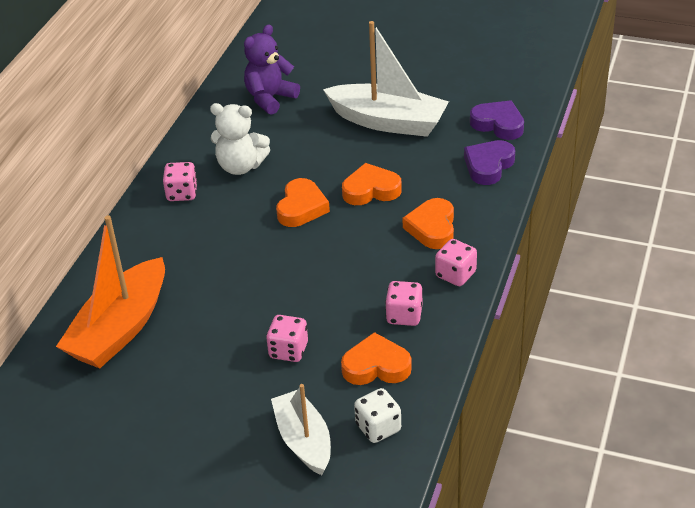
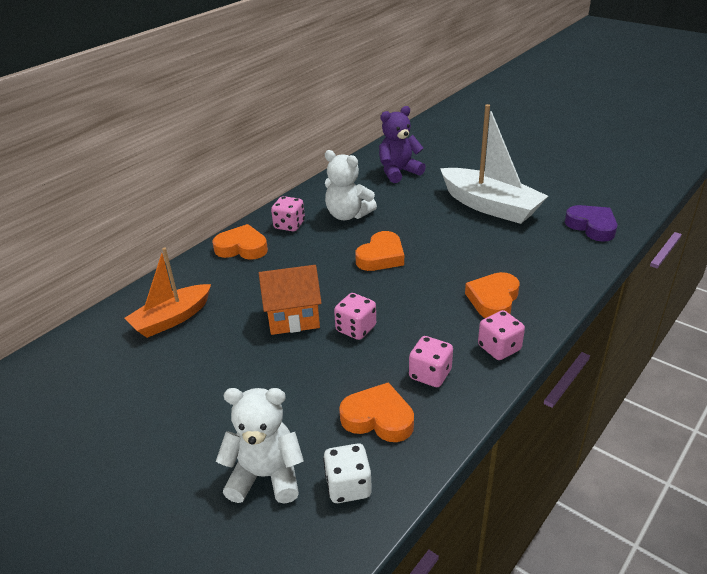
camera: 20 degrees right, 5 degrees down
(120, 328) = (172, 319): orange boat -> orange boat, size x0.64
(247, 296) = (293, 318): none -> orange house
(288, 350) = (302, 378): pink dice -> pink dice (356, 329)
(304, 440) = (266, 476): white boat -> white teddy bear
(371, 190) = (450, 255): orange heart -> orange heart (242, 248)
(488, 166) = (570, 258): purple heart -> none

